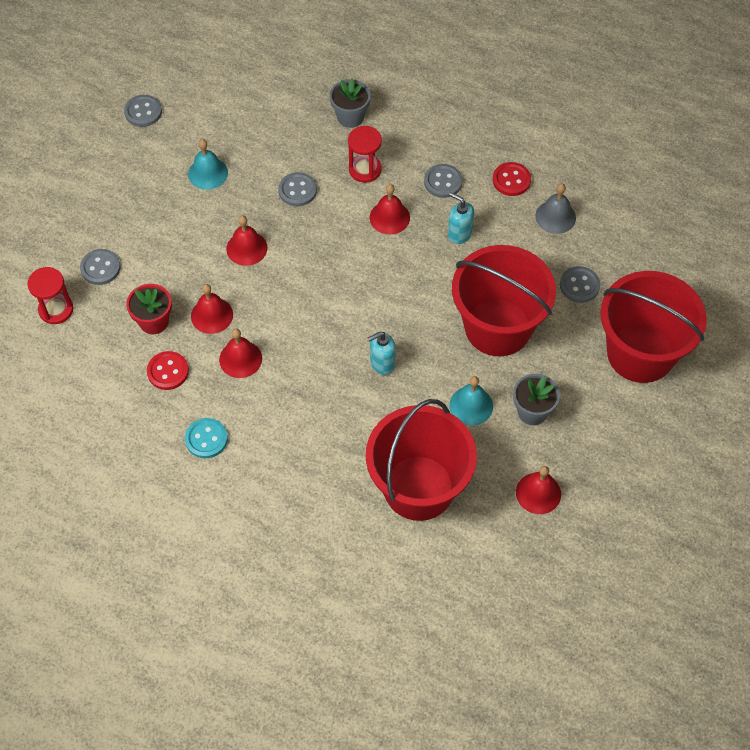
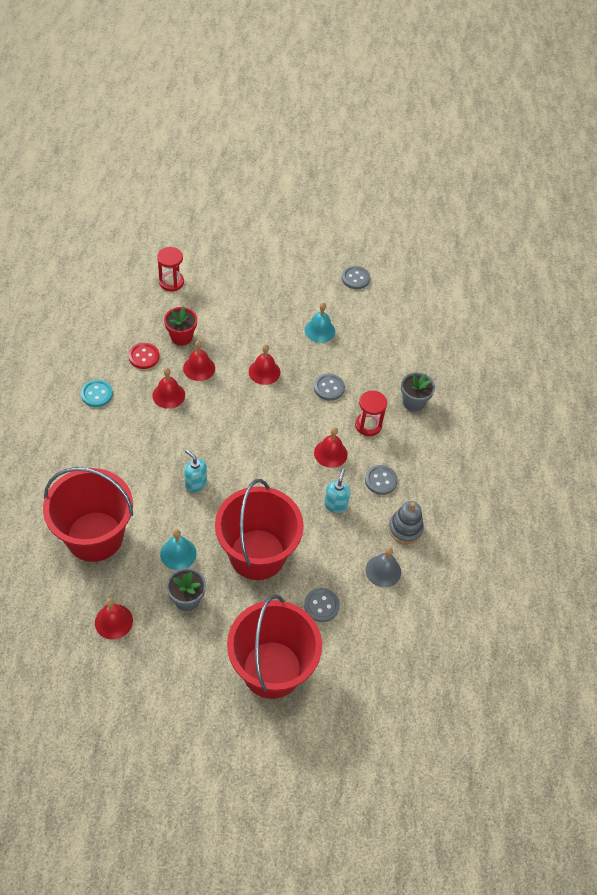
camera: 65 degrees right, 5 degrees down
(100, 268) = (214, 295): grey button -> none
(511, 180) = (405, 529): red button -> grey stacking toy

